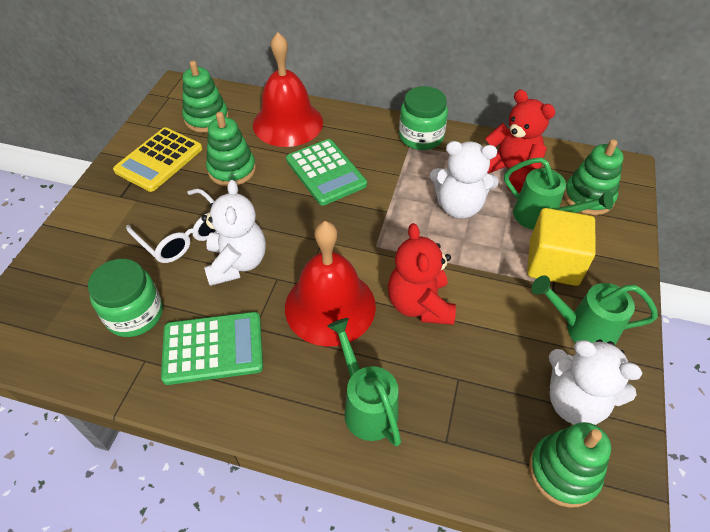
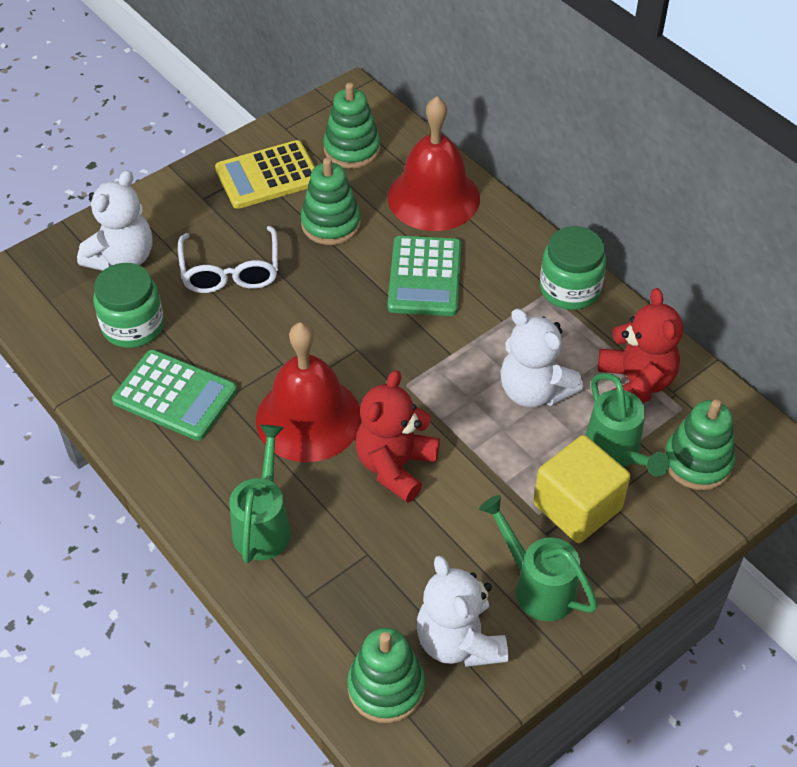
camera: 35 degrees right, 0 degrees up
(237, 263) = (258, 327): white teddy bear -> white teddy bear (122, 258)

